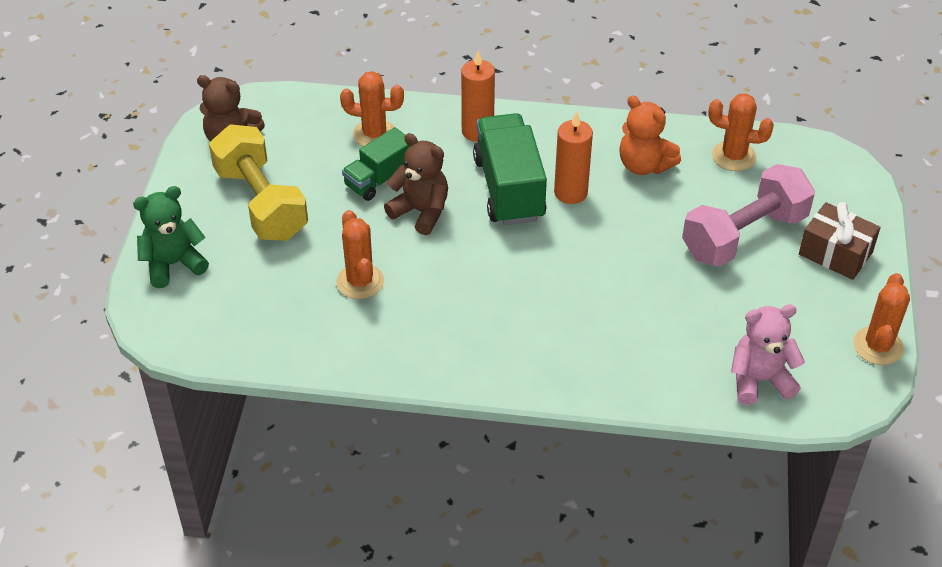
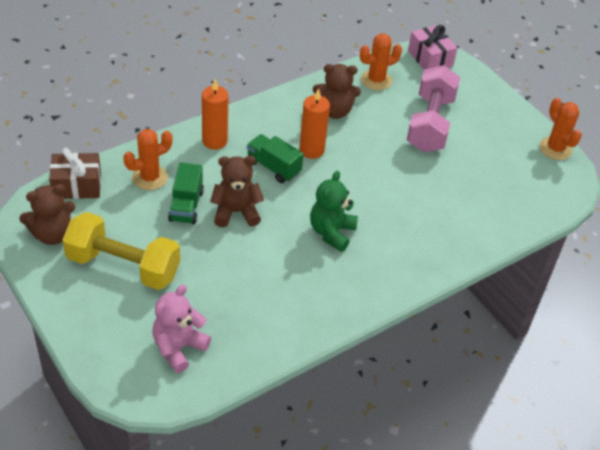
camera: 45 degrees left, 0 degrees up
(173, 264) = (108, 345): green teddy bear -> green teddy bear (331, 232)
(360, 281) = (247, 279): orange cactus -> none
(509, 189) = (273, 167): green truck -> green truck, size x0.61
(644, 165) = (334, 111): orange teddy bear -> brown teddy bear
(759, 380) = (523, 202): pink teddy bear -> pink teddy bear (178, 348)
(832, 164) = (430, 58): none -> pink gift
(835, 253) = (483, 109): brown gift -> brown gift (77, 185)

